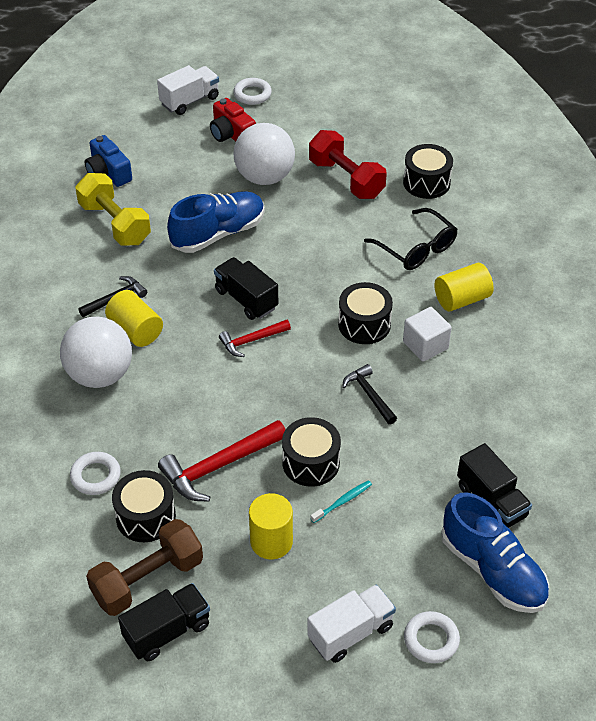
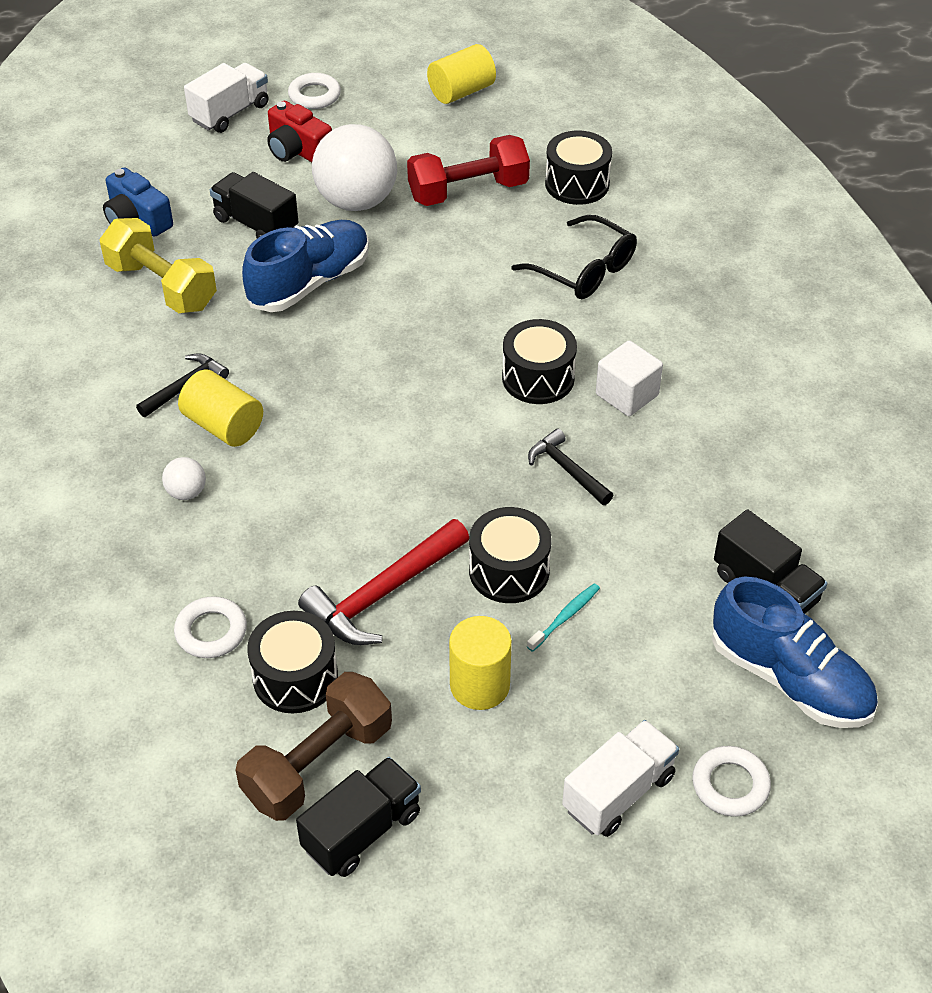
camera: 10 degrees left, 0 degrees up
(100, 375) = (186, 492): white ball -> white ball, size x0.43
(246, 299) = (368, 365): black truck -> black truck (256, 224)
(251, 341) = (389, 419): red hammer -> none
(346, 179) = (468, 191): red dumbbell -> red dumbbell turned 60 degrees counterclockwise
(462, 299) = (660, 329): yellow cylinder -> yellow cylinder (461, 92)

